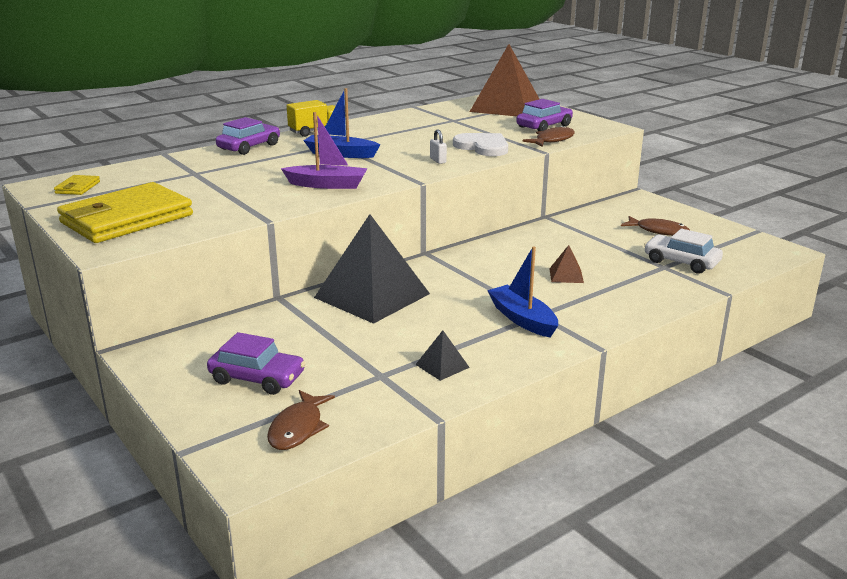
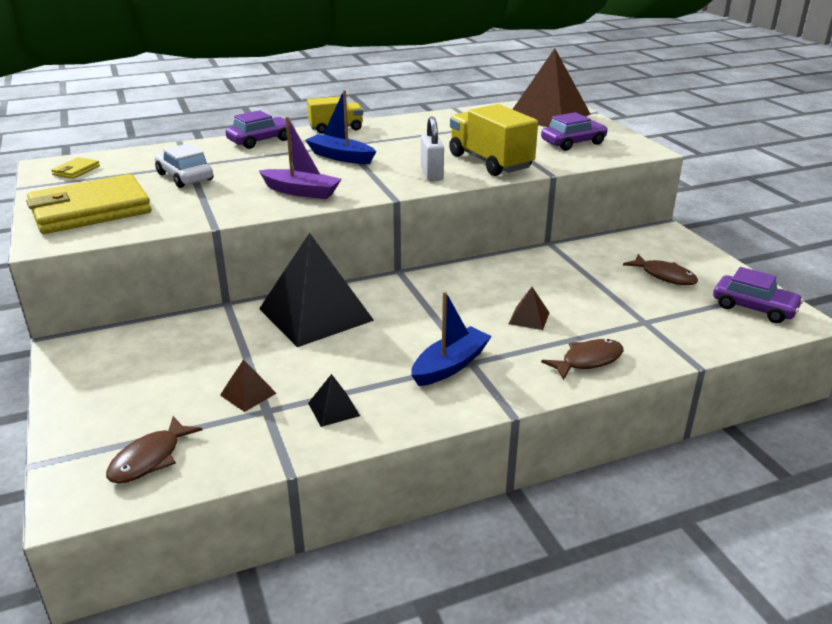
camera: 15 degrees right, 5 degrees up
(257, 378) = (149, 393): purple car -> purple car (754, 308)
(354, 365) = (248, 394): none -> brown pyramid
(438, 160) = (431, 174): white padlock -> white padlock, size x1.74
(483, 147) = (490, 162): white heart -> yellow truck
(522, 319) = (450, 365): blue boat -> blue boat turned 60 degrees clockwise
(552, 140) = (570, 161): brown fish -> brown fish (588, 360)
(681, 262) = (668, 319): white car -> white car (185, 177)

